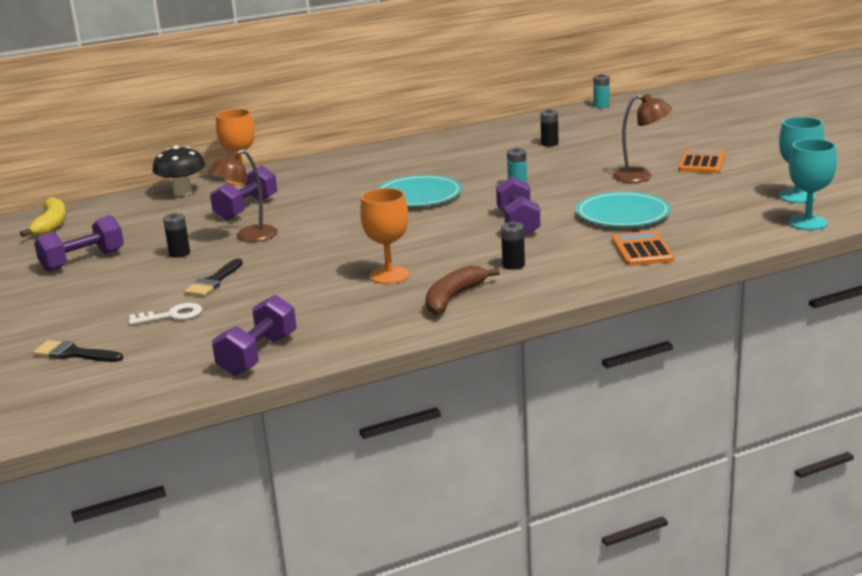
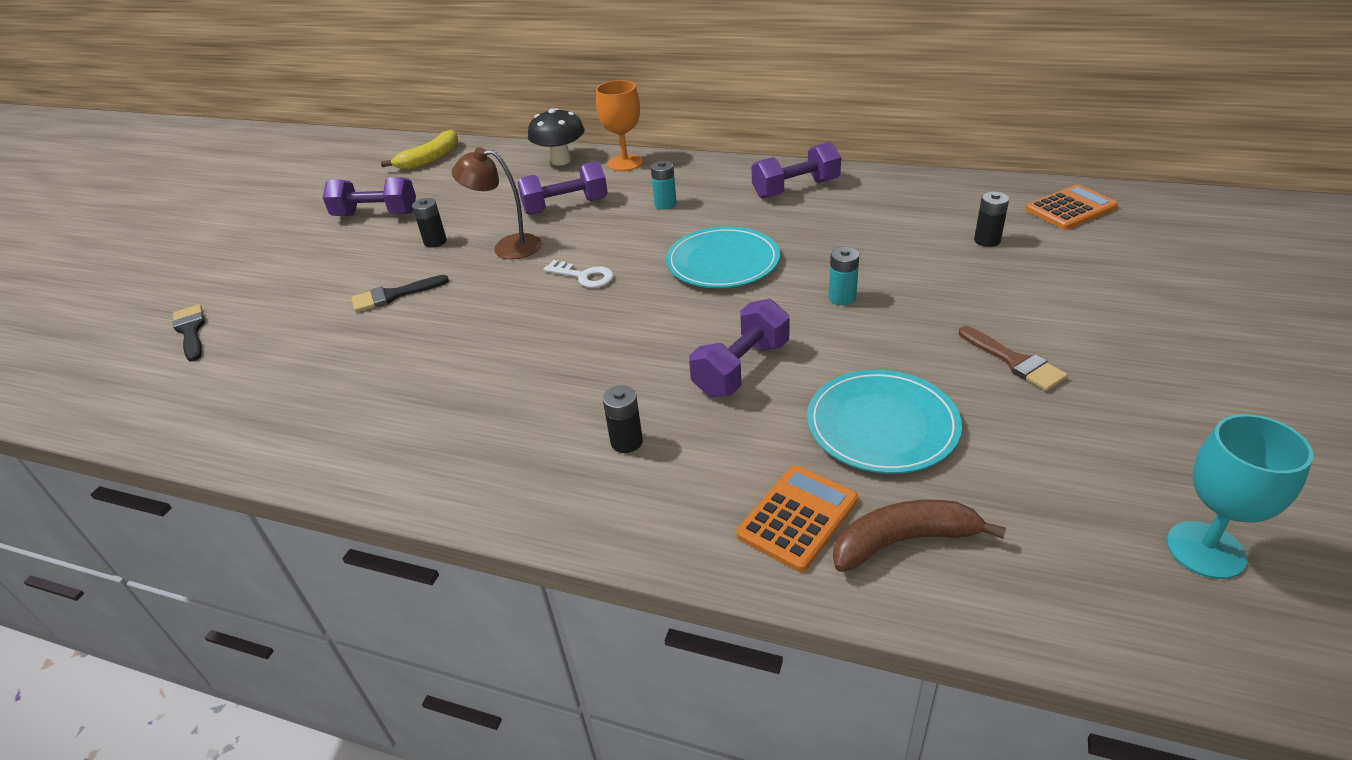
camera: 45 degrees right, 15 degrees up
(171, 315) = (303, 324): white key -> white key (584, 276)
(258, 355) = (252, 426): purple dumbbell -> purple dumbbell (795, 189)
(389, 275) = (506, 378): orange goblet -> none
(454, 298) = (493, 459): brown banana -> brown banana (903, 541)
(601, 106) = (1156, 197): turquoise battery -> turquoise battery (665, 204)
(641, 176) = (1014, 362): brown lamp -> brown brush
(702, 162) = (1147, 378): orange calculator -> orange calculator (1070, 208)
(807, 223) = (1133, 631): turquoise goblet -> none

